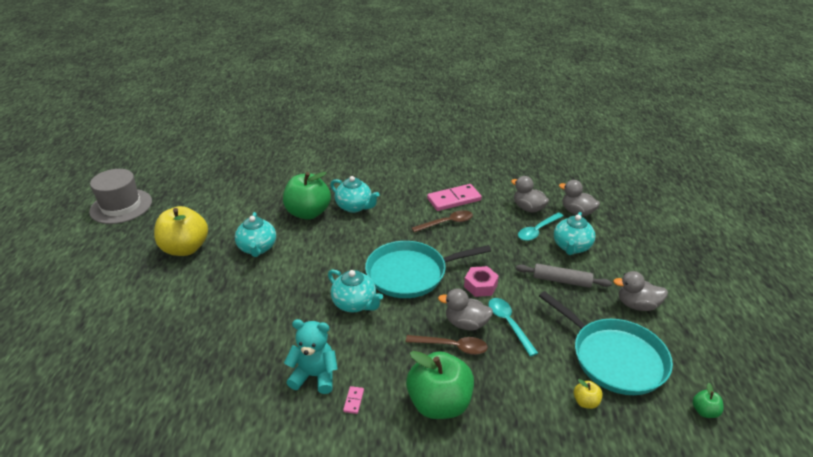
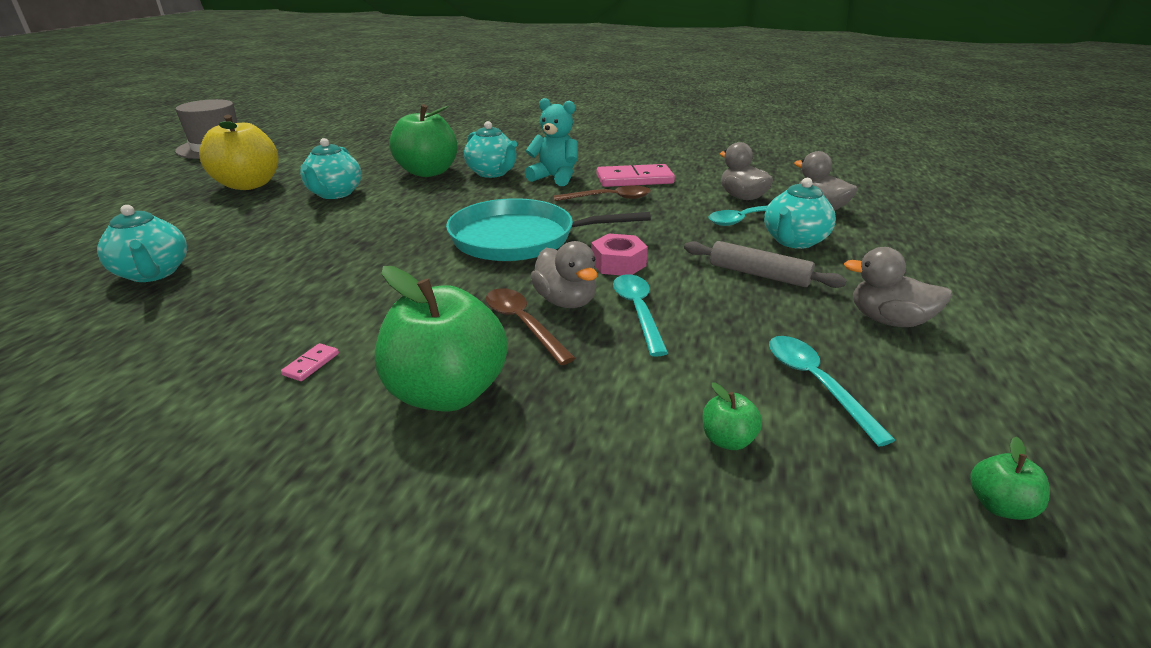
camera: 15 degrees right, 5 degrees down
(315, 376) = (282, 325): turquoise teddy bear -> turquoise teddy bear (554, 178)
(355, 304) = (413, 258): turquoise teapot -> turquoise teapot (153, 273)
(452, 346) = (523, 324): brown spoon -> brown spoon turned 150 degrees counterclockwise
(466, 324) = (566, 301): grey duck -> grey duck turned 150 degrees counterclockwise
(585, 402) = (727, 440): yellow apple -> green apple
(614, 358) = (816, 384): turquoise pan -> turquoise spoon

